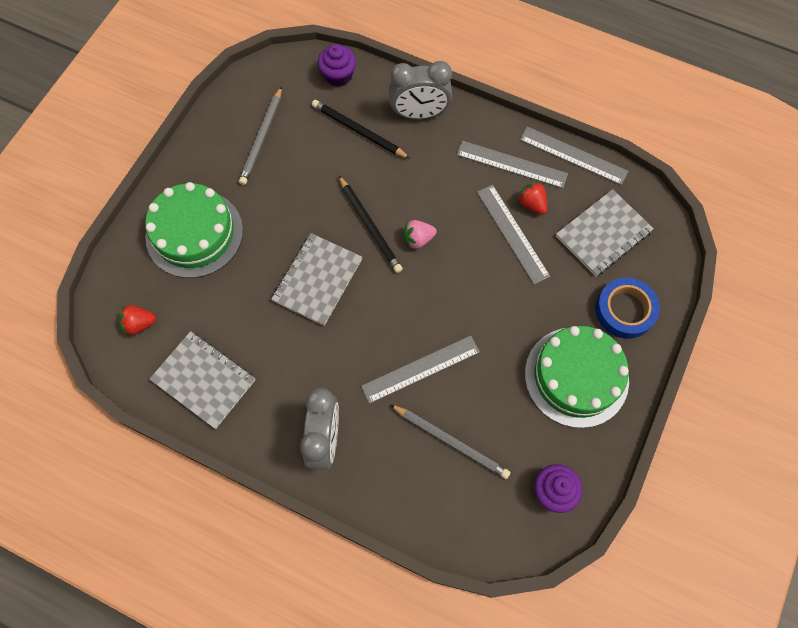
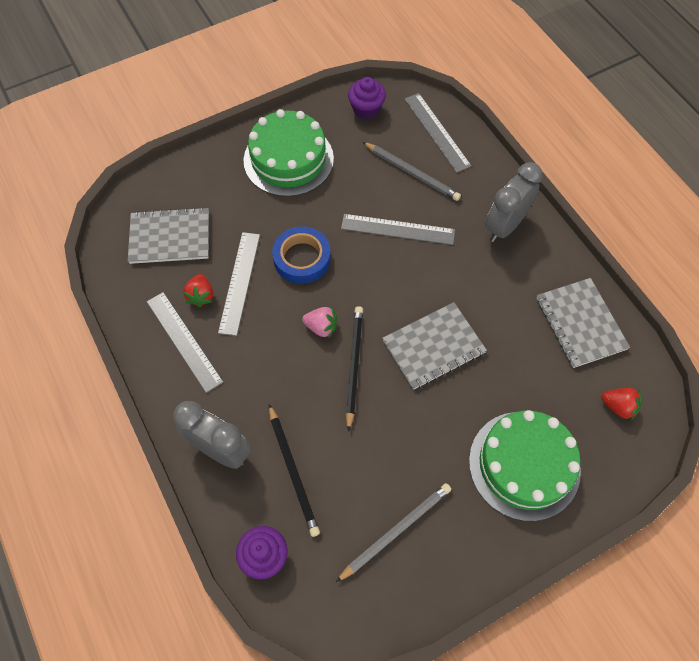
camera: 145 degrees left, 5 degrees down
(451, 441) = (412, 173): grey pencil -> grey pencil turned 150 degrees clockwise
(573, 155) = (125, 314): grey ruler -> grey ruler (436, 132)
(625, 310) = (211, 177): blue tape -> blue tape (302, 258)

